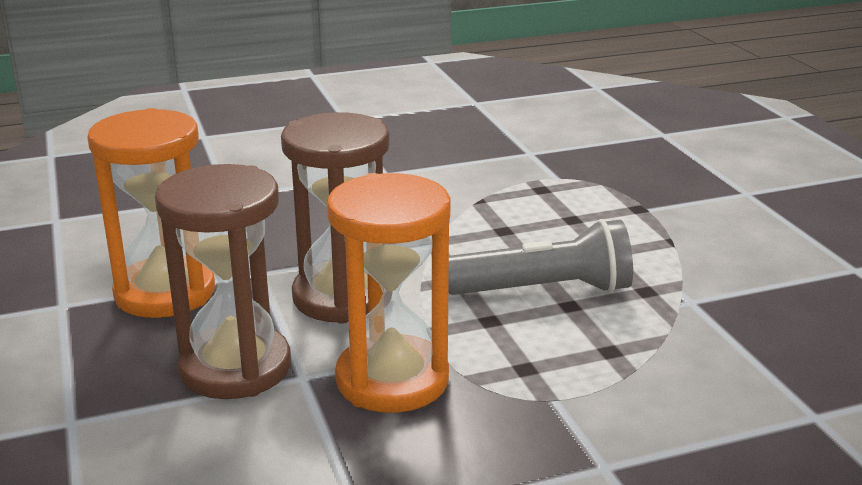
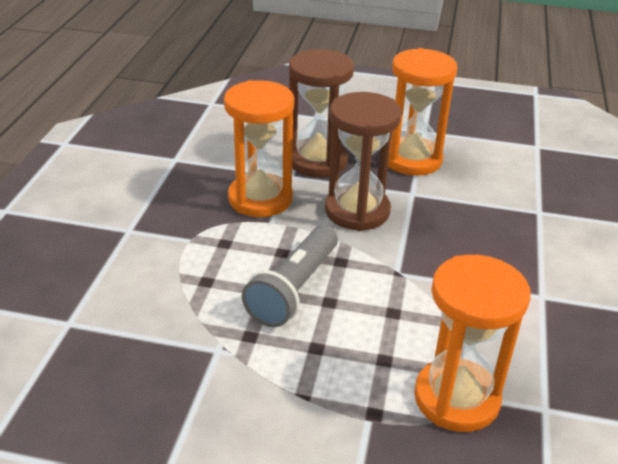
camera: 120 degrees right, 10 degrees up
(570, 182) = (456, 398): none -> orange hourglass

